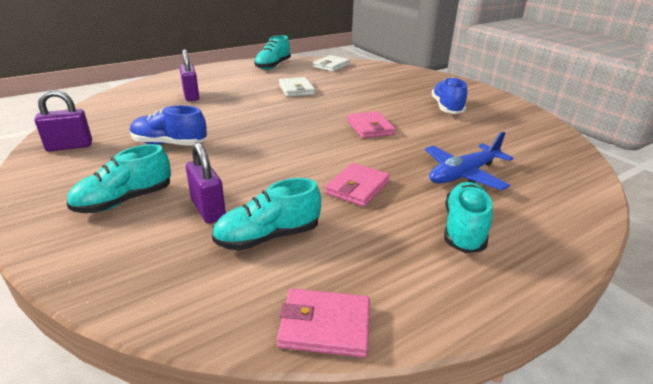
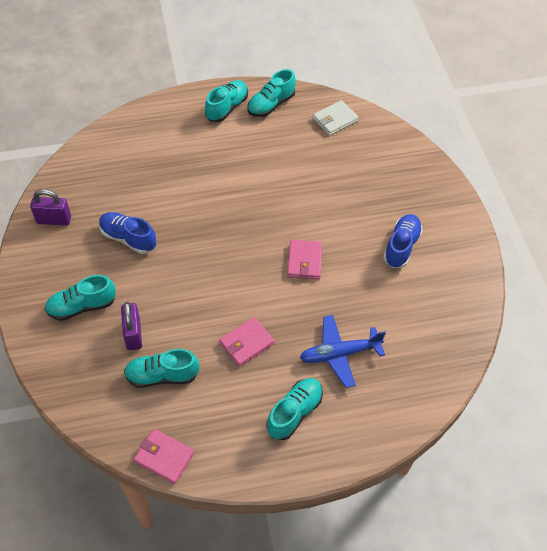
camera: 20 degrees right, 25 degrees up
(191, 96) = (167, 155): purple padlock -> none
(235, 71) = (227, 107): none -> turquoise shoe
(296, 89) = (271, 168): white wallet -> none

